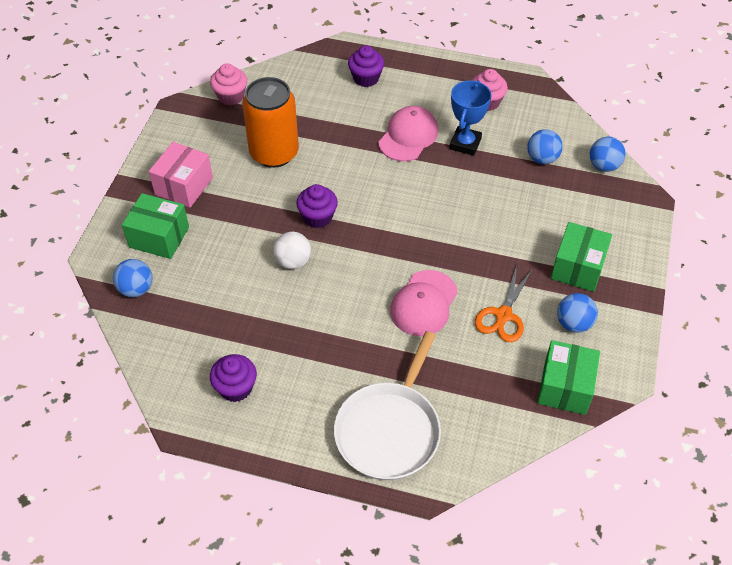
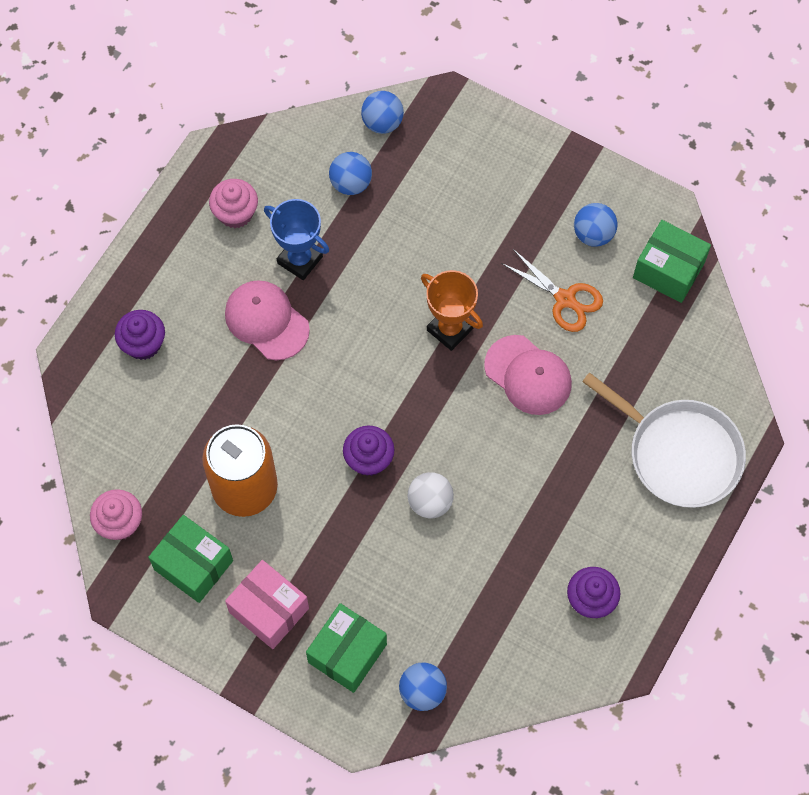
camera: 75 degrees left, 15 degrees up
(444, 244) = (450, 329): none -> orange trophy
(578, 267) = (521, 203): green box -> green box (193, 565)

